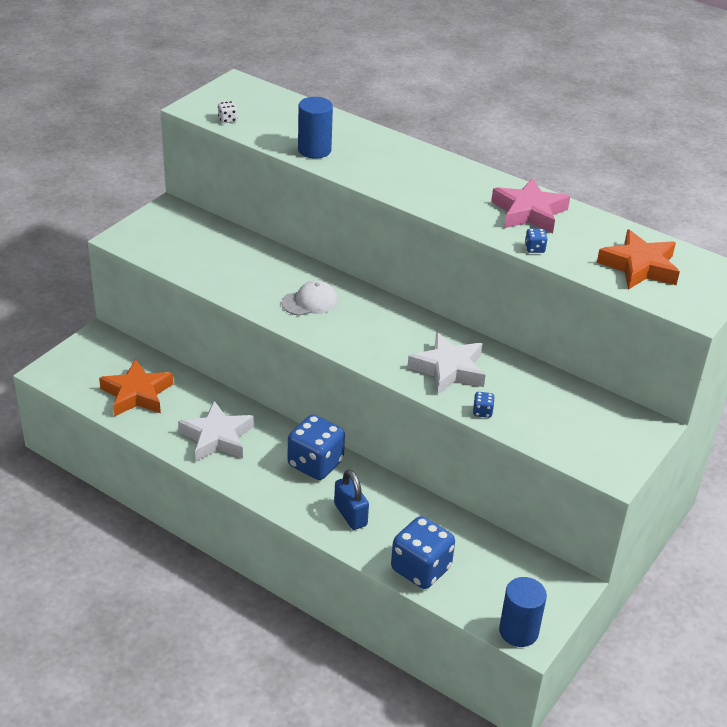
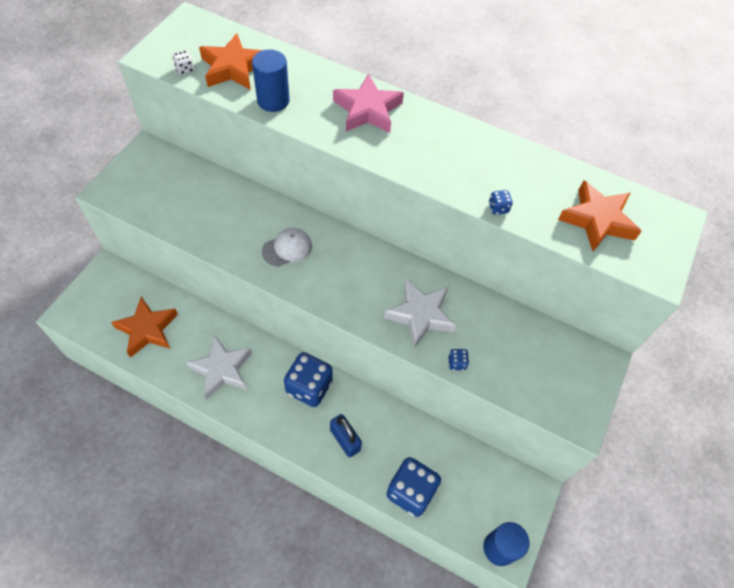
camera: 10 degrees left, 20 degrees up
(277, 122) = (233, 68): none -> orange star
(529, 212) = (485, 160): pink star -> pink star (367, 110)

